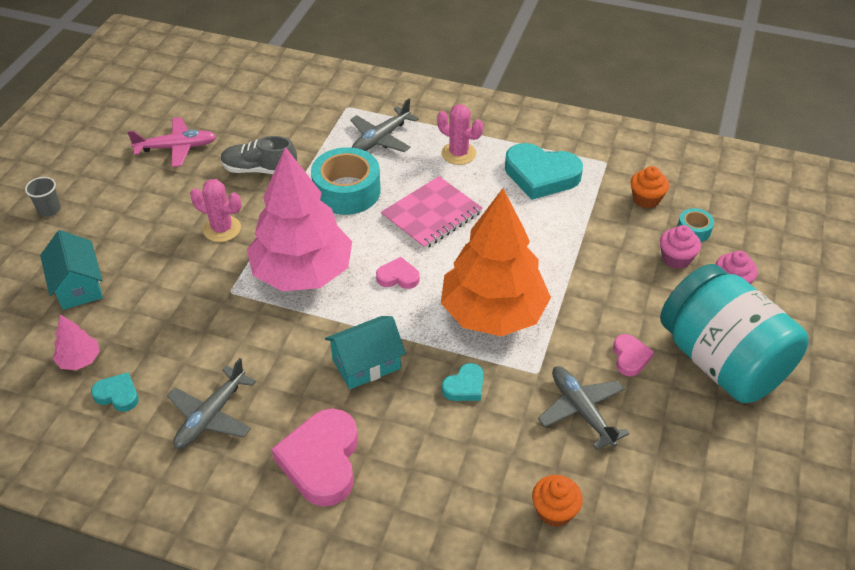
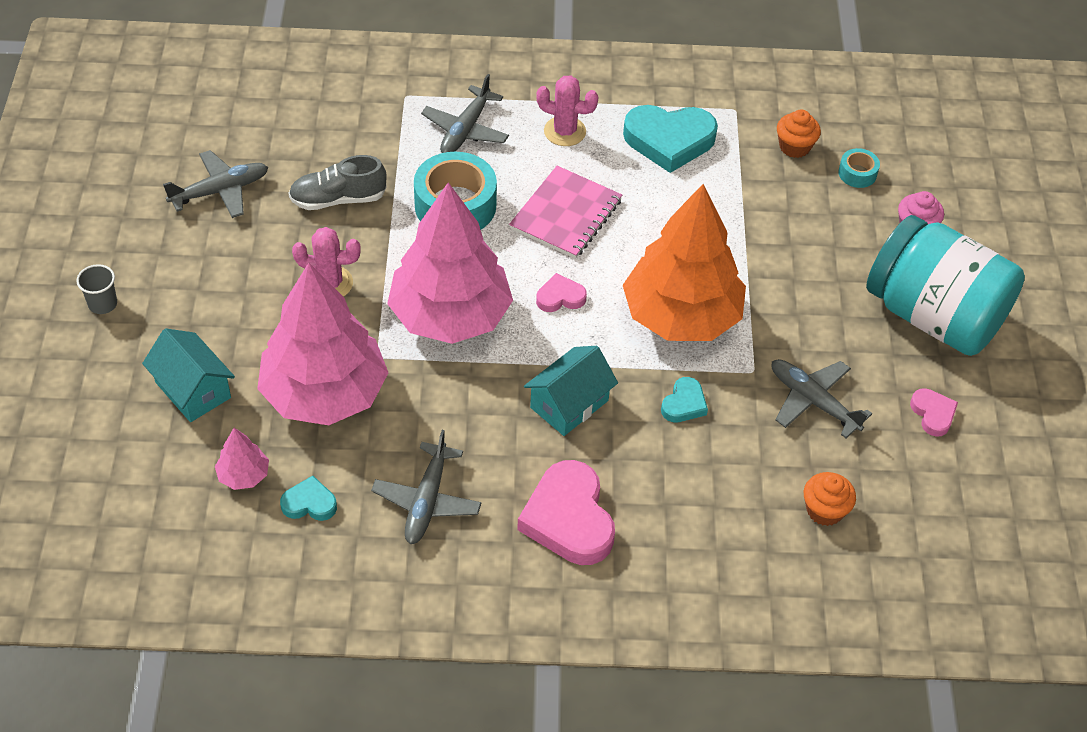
camera: 20 degrees left, 5 degrees up
(174, 311) = (324, 393): none -> pink tree
(176, 148) = (220, 191): pink plane -> grey plane
(630, 357) = (841, 333): pink heart -> pink heart (933, 414)
(676, 258) = (850, 211): pink cupcake -> none

